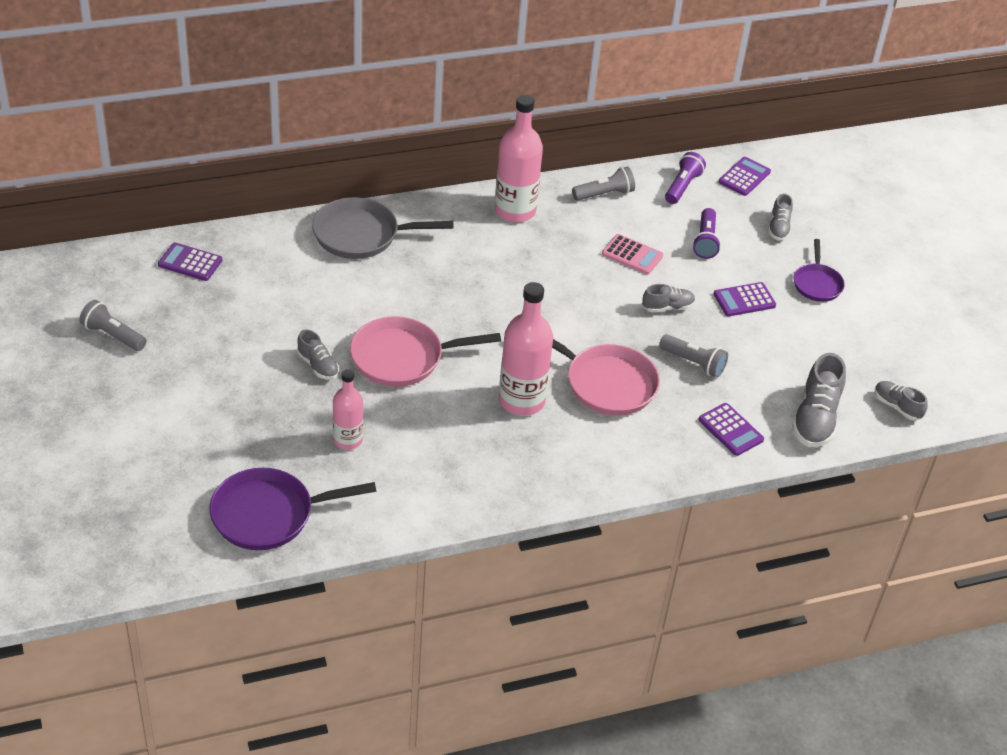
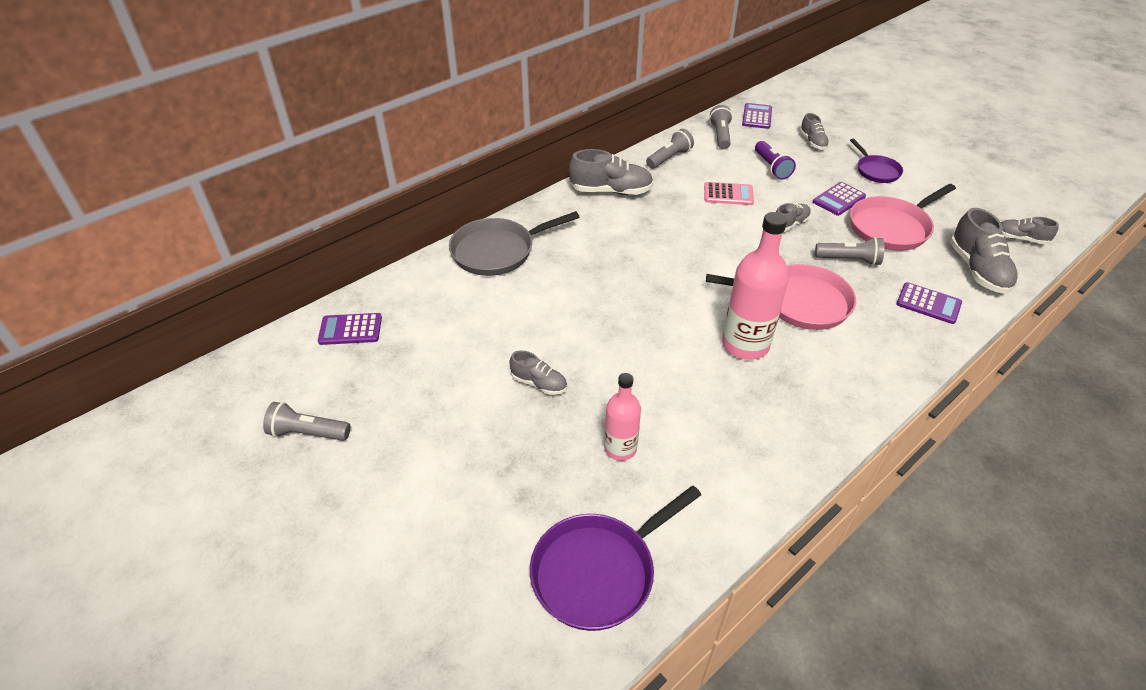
camera: 20 degrees left, 0 degrees up
(402, 357) = (612, 345): pink pan -> pink pan (891, 227)
(515, 210) = (611, 191): pink bottle -> grey shoe
(682, 186) = (720, 135): purple flashlight -> grey flashlight

